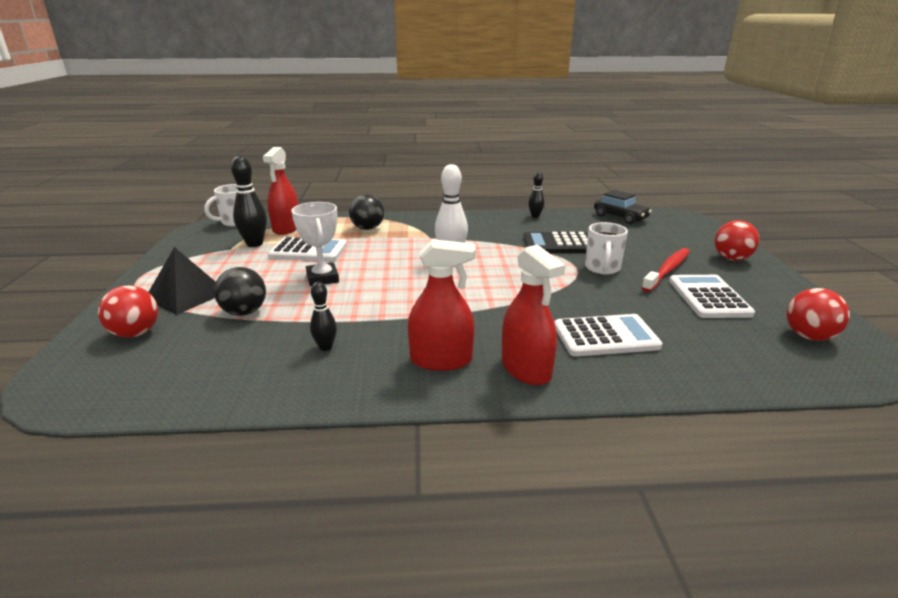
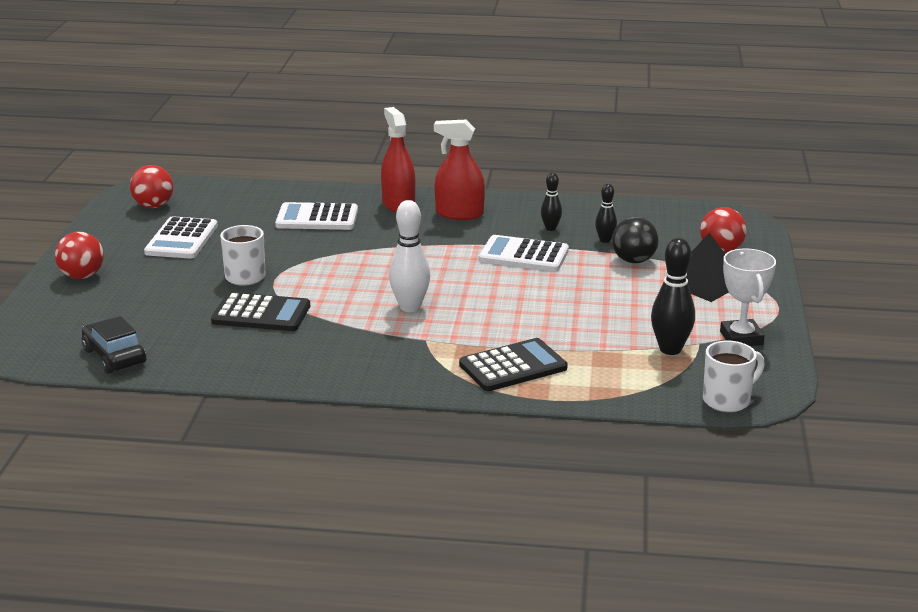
camera: 170 degrees left, 0 degrees up
(286, 228) = (637, 378): red spray bottle -> none
(308, 251) = (591, 331): white calculator -> white calculator (523, 255)
(322, 278) = (565, 290): white trophy -> white trophy (741, 338)
(367, 228) = (513, 366): black ball -> black calculator
(535, 216) = (242, 371): black bowling pin -> black bowling pin (605, 240)
(667, 270) = (177, 268): red toothbrush -> none

